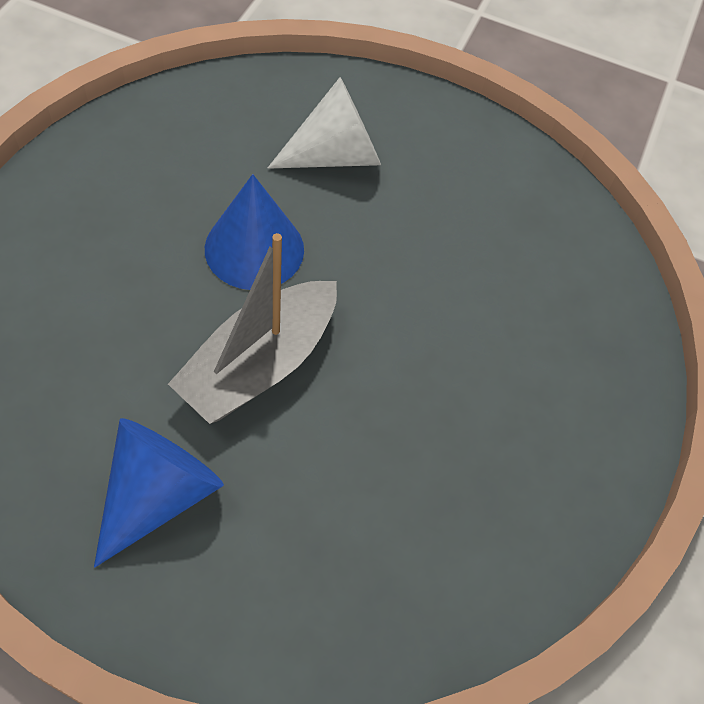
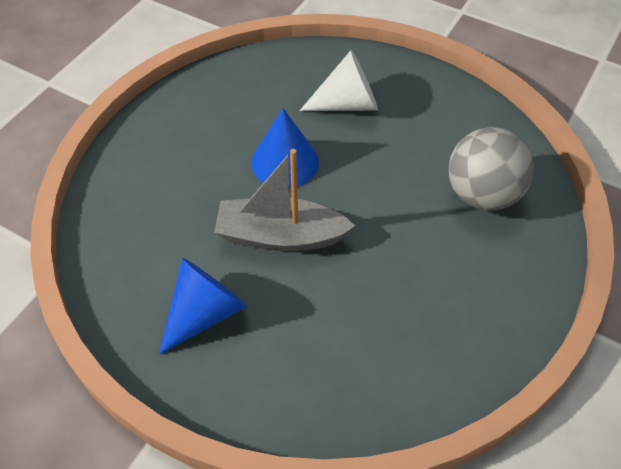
camera: 15 degrees right, 5 degrees down
(259, 364) = (280, 236): grey boat -> grey boat turned 45 degrees clockwise
(537, 285) = (482, 195): none -> grey ball

